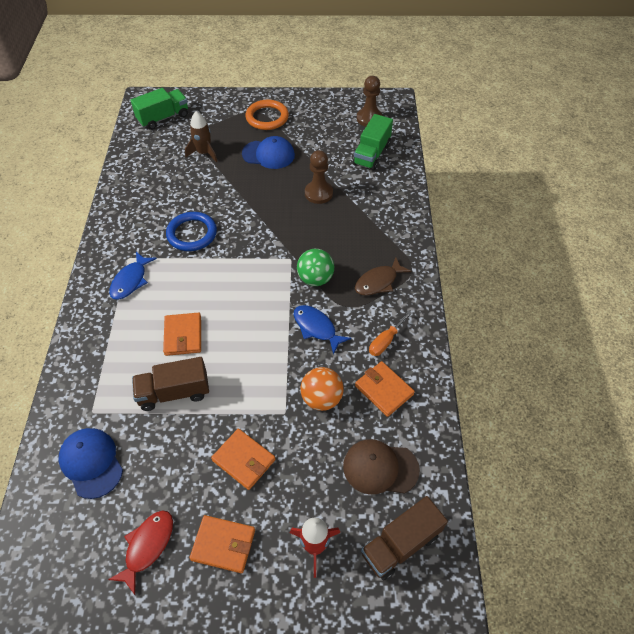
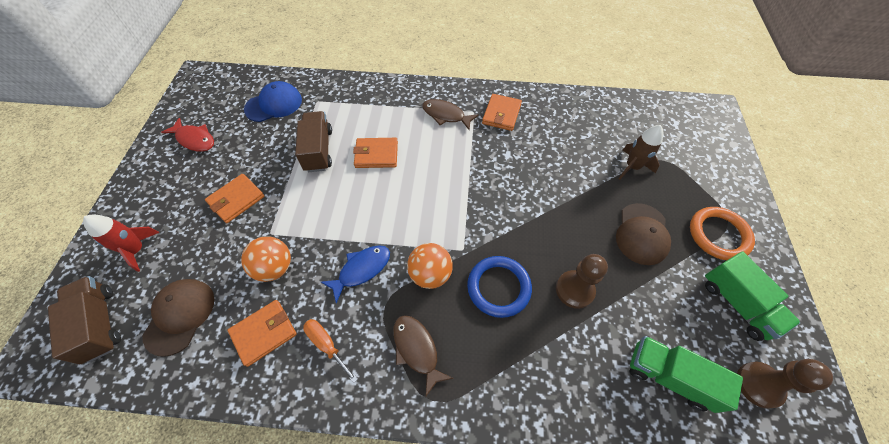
camera: 95 degrees right, 5 degrees up
(131, 281) = (446, 115): blue fish -> brown fish
(163, 118) = (686, 128): green truck -> green truck (737, 303)
(192, 234) = (504, 158): blue ring -> blue ring (498, 287)
(223, 545) = (172, 185): orange wallet -> orange wallet (501, 114)
(268, 154) = (642, 234): blue cap -> brown cap
(315, 279) = (430, 274): green ball -> orange ball

